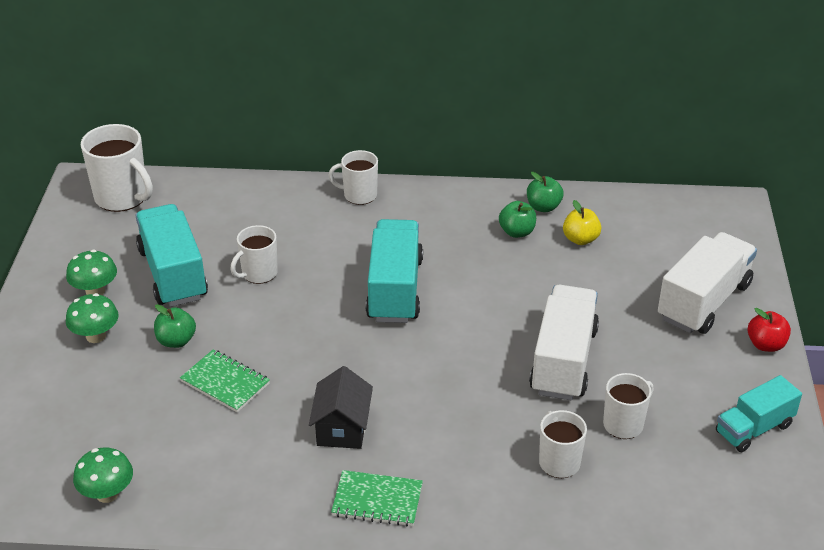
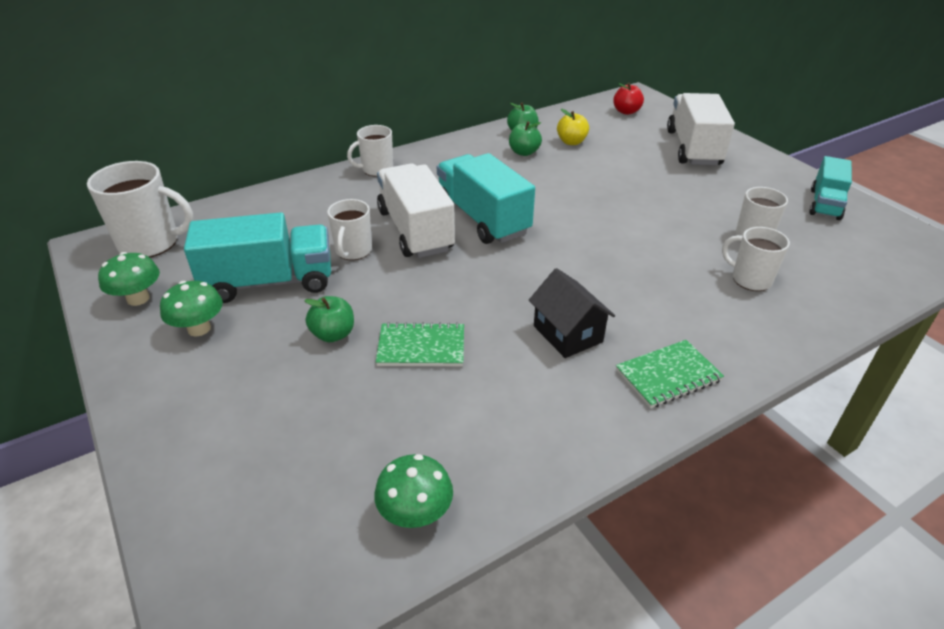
camera: 35 degrees left, 0 degrees up
(96, 336) = (240, 367): green mushroom -> green mushroom (138, 298)
(173, 274) = (269, 282): turquoise truck -> turquoise truck turned 135 degrees clockwise
(563, 361) = (661, 215): white truck -> white truck (415, 230)
(765, 345) = (760, 157): red apple -> red apple (626, 111)

